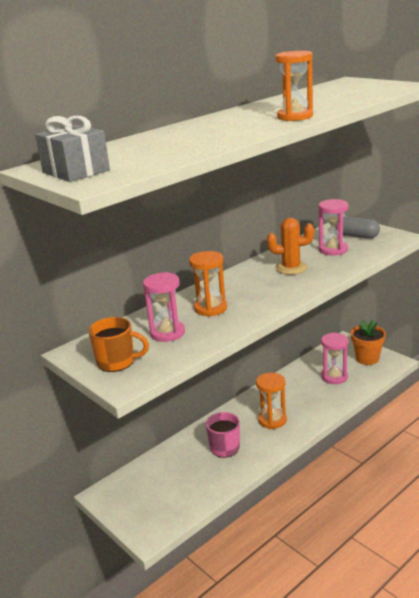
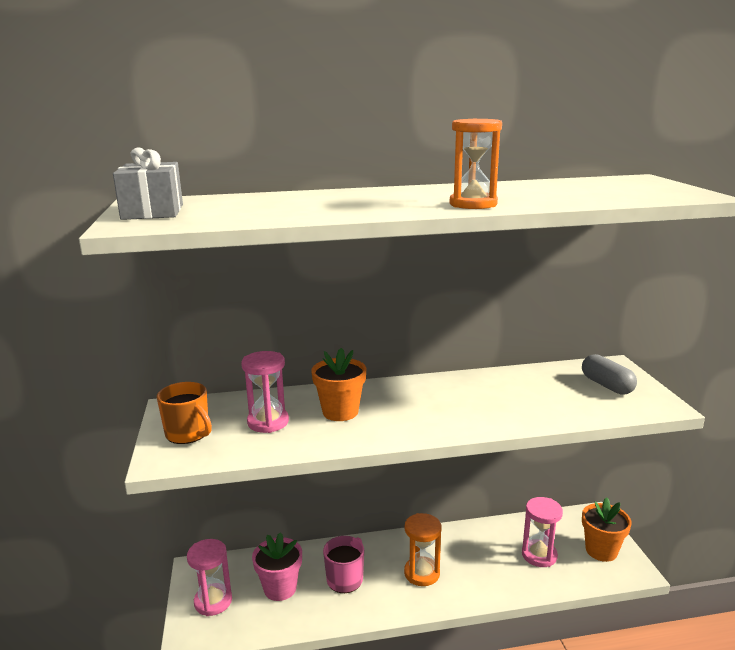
camera: 30 degrees right, 5 degrees down
(183, 474) = (280, 588): none -> pink flower pot
(210, 308) = (340, 412): orange hourglass -> orange flower pot
(291, 268) = (480, 397): orange cactus -> none
(333, 250) = (556, 392): pink hourglass -> pink hourglass (213, 601)

